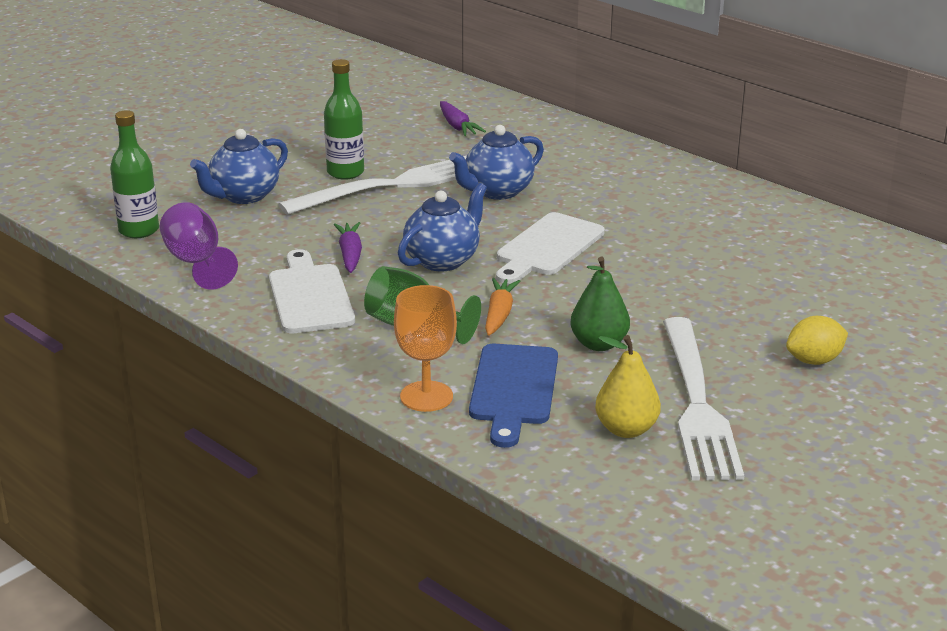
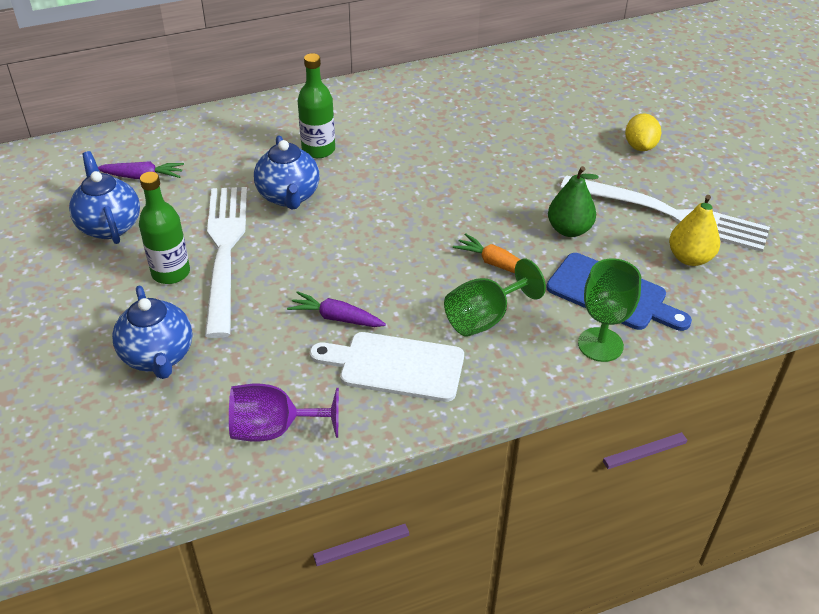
camera: 65 degrees left, 15 degrees up
(139, 230) = (167, 459): green bottle -> green bottle (318, 150)
(426, 396) = (600, 344): orange goblet -> green goblet
(443, 260) = (387, 266): blue teapot -> blue teapot (109, 225)
(547, 248) = (406, 203): white cutting board -> none

